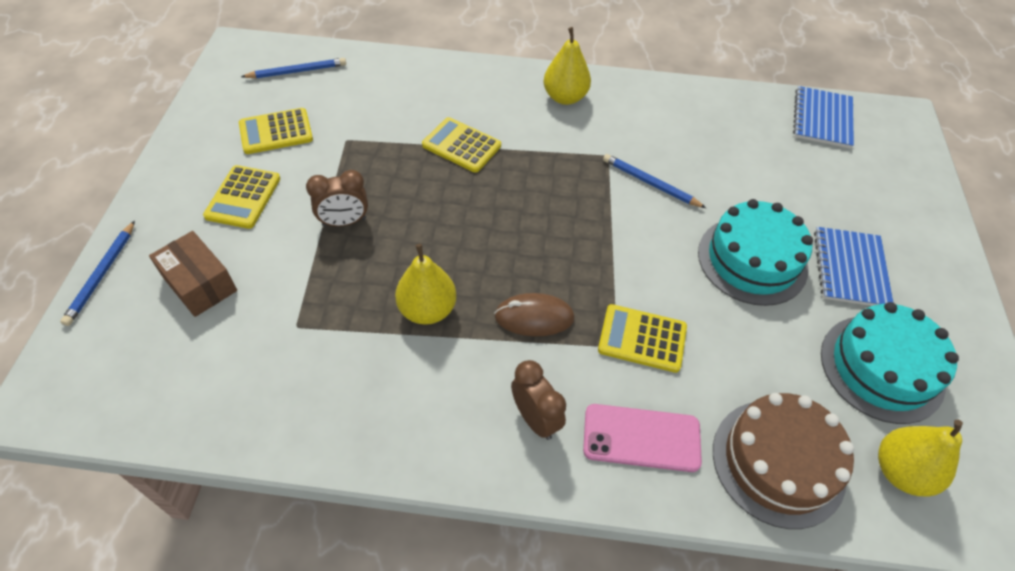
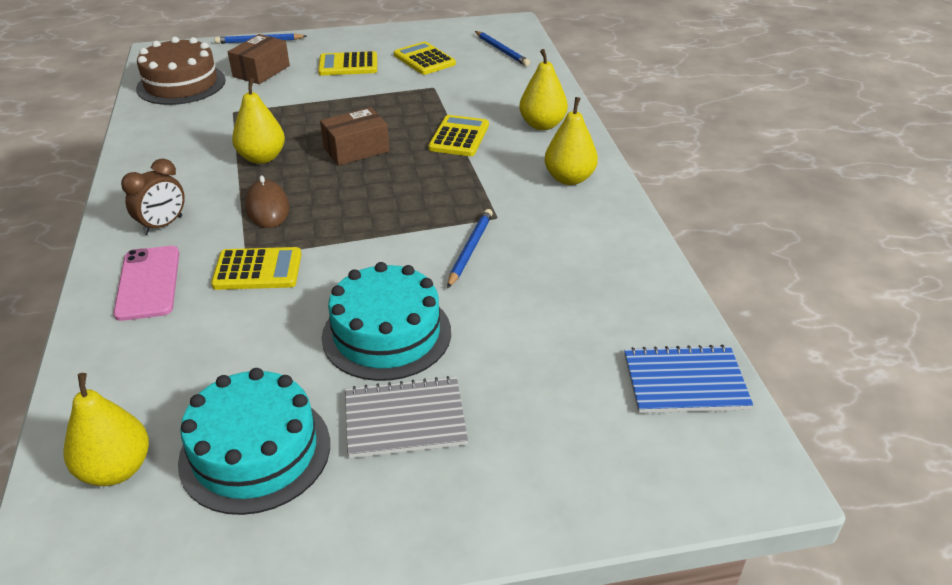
camera: 75 degrees right, 15 degrees down
(344, 222) = (340, 106): brown clock -> none
(448, 226) = (356, 149): none -> brown box
(467, 87) = (542, 125): none -> yellow pear
(642, 339) = (257, 270): yellow calculator -> yellow calculator turned 90 degrees clockwise
(778, 462) = (126, 371): brown cake -> brown cake (181, 84)
(850, 268) = (405, 419): blue notebook -> grey notebook

